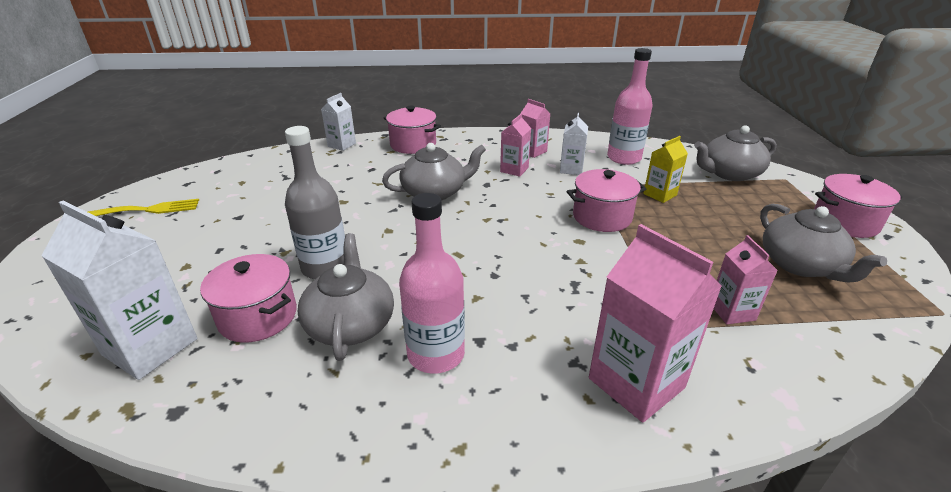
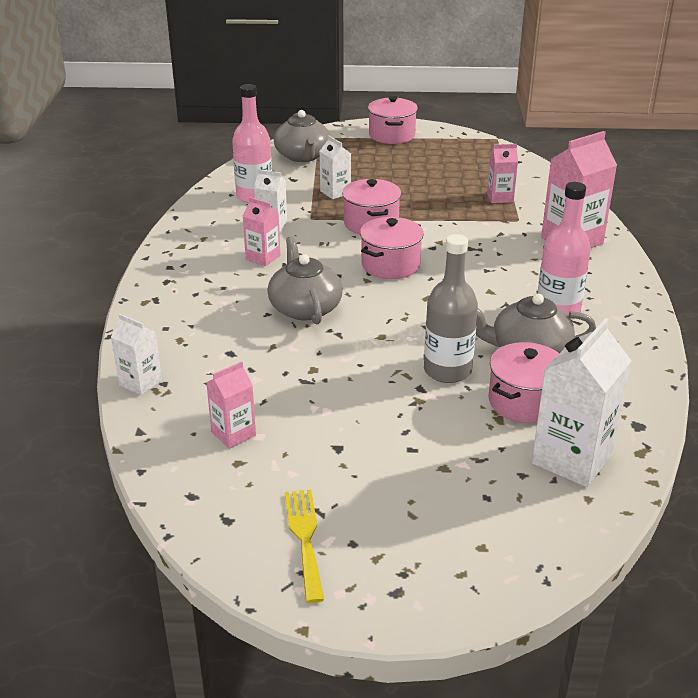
camera: 85 degrees left, 0 degrees up
(413, 145) = (165, 322): pink pot -> pink pot (390, 265)
(532, 151) = (219, 243): pink carton -> pink carton (233, 434)
(660, 194) = (335, 192): yellow carton -> white carton
(800, 265) = (446, 164): grey teapot -> none

